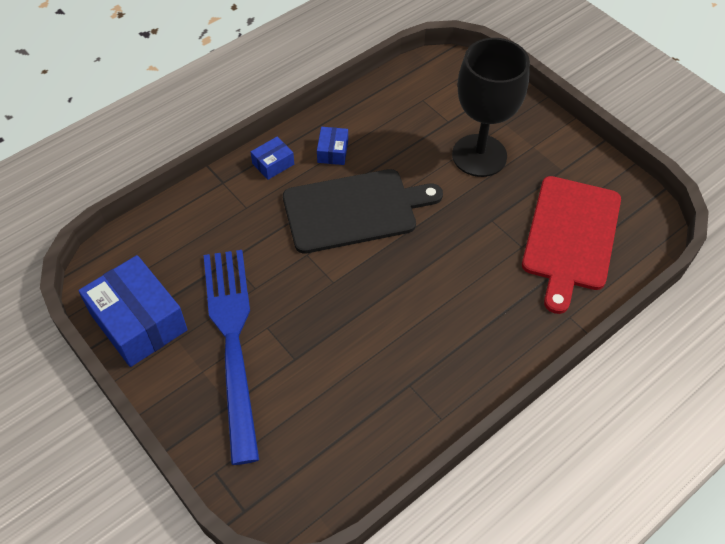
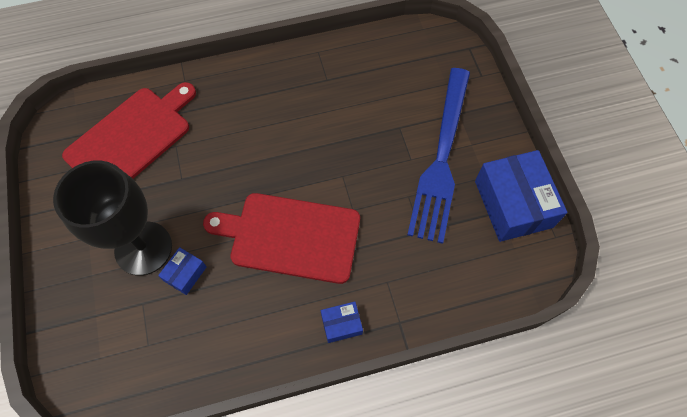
camera: 155 degrees left, 10 degrees up
(332, 152) = (276, 314): blue box -> blue box (185, 274)
(354, 210) = (290, 237): black cutting board -> red cutting board

